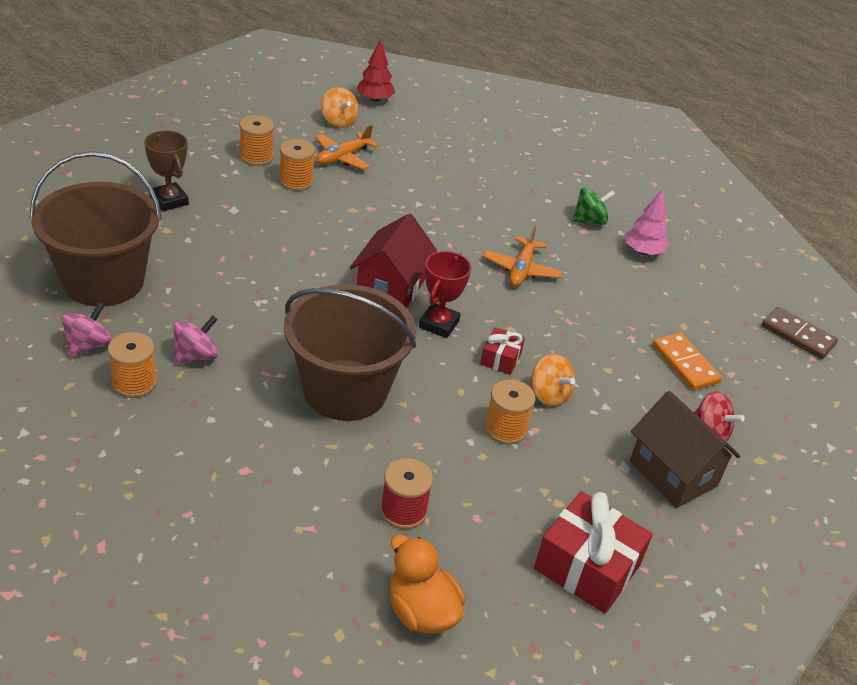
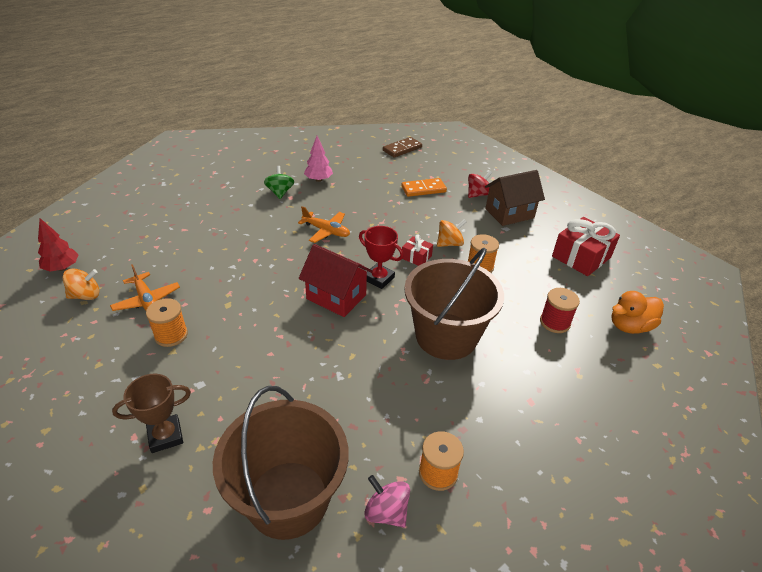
camera: 75 degrees left, 0 degrees up
(196, 356) = (405, 425): pink spinning top -> none
(256, 156) = (117, 359): orange spool -> none

